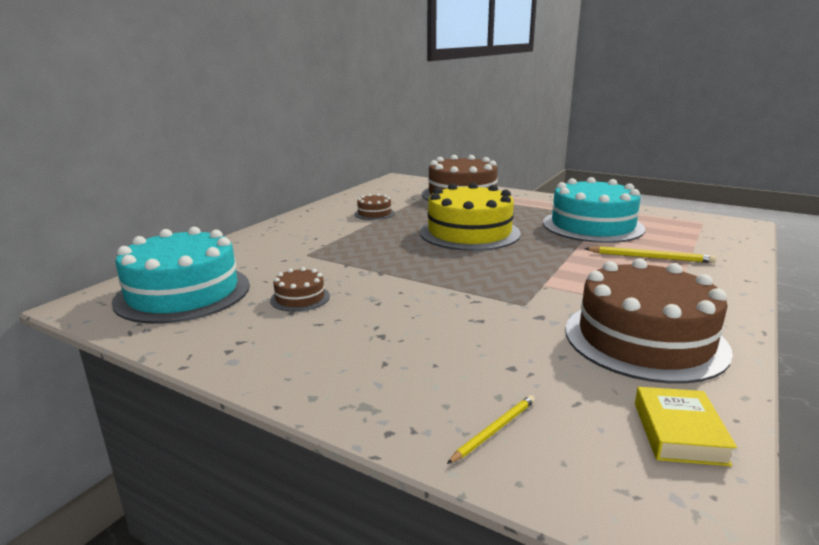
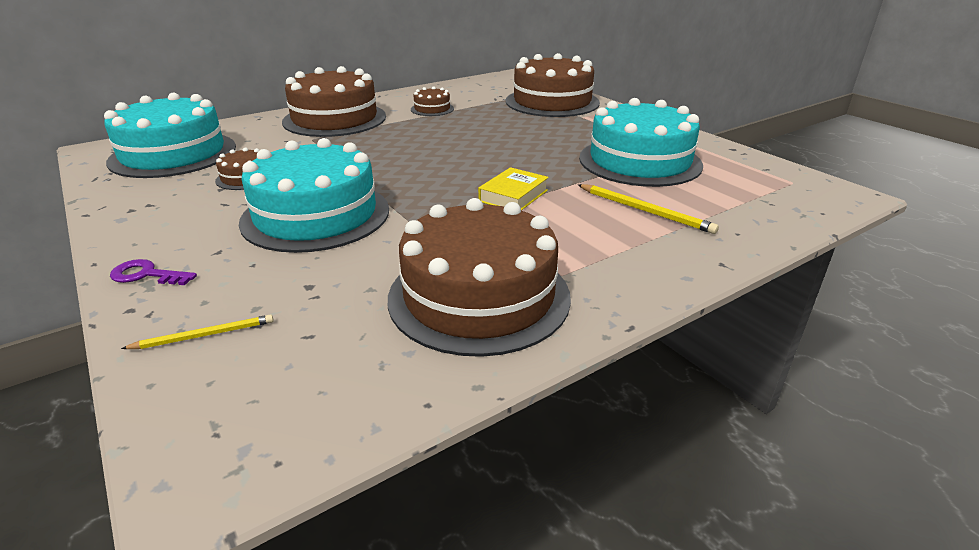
camera: 25 degrees right, 10 degrees up
(299, 235) = (334, 119): none -> brown cake
(351, 400) = (147, 275): none -> purple key
(420, 313) = (316, 215): none -> turquoise cake
(469, 232) = (491, 144): yellow cake -> none
(679, 432) = (350, 395): yellow book -> yellow book (513, 196)

